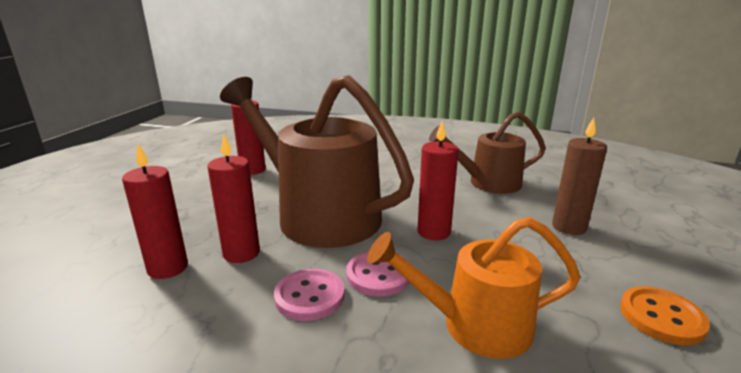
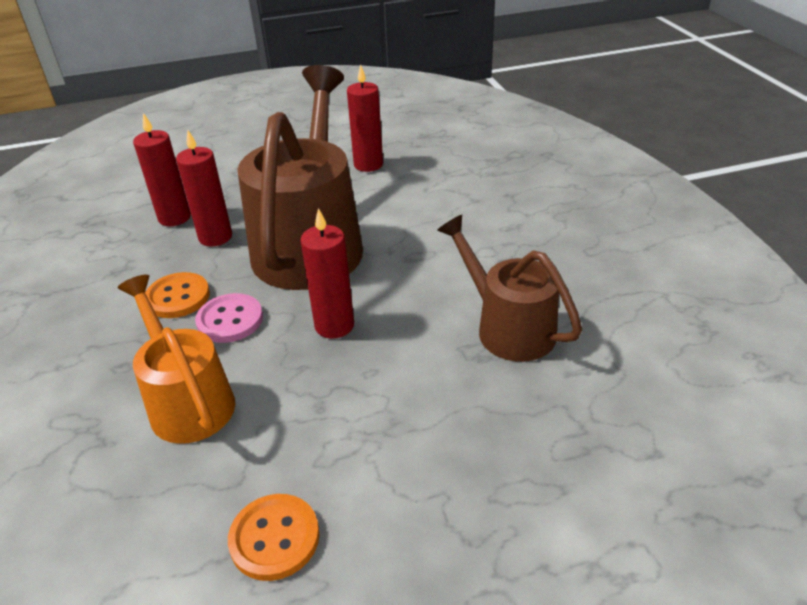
camera: 60 degrees right, 15 degrees up
(309, 296) = (178, 297): pink button -> orange button
(569, 227) = (438, 430): brown candle -> none

